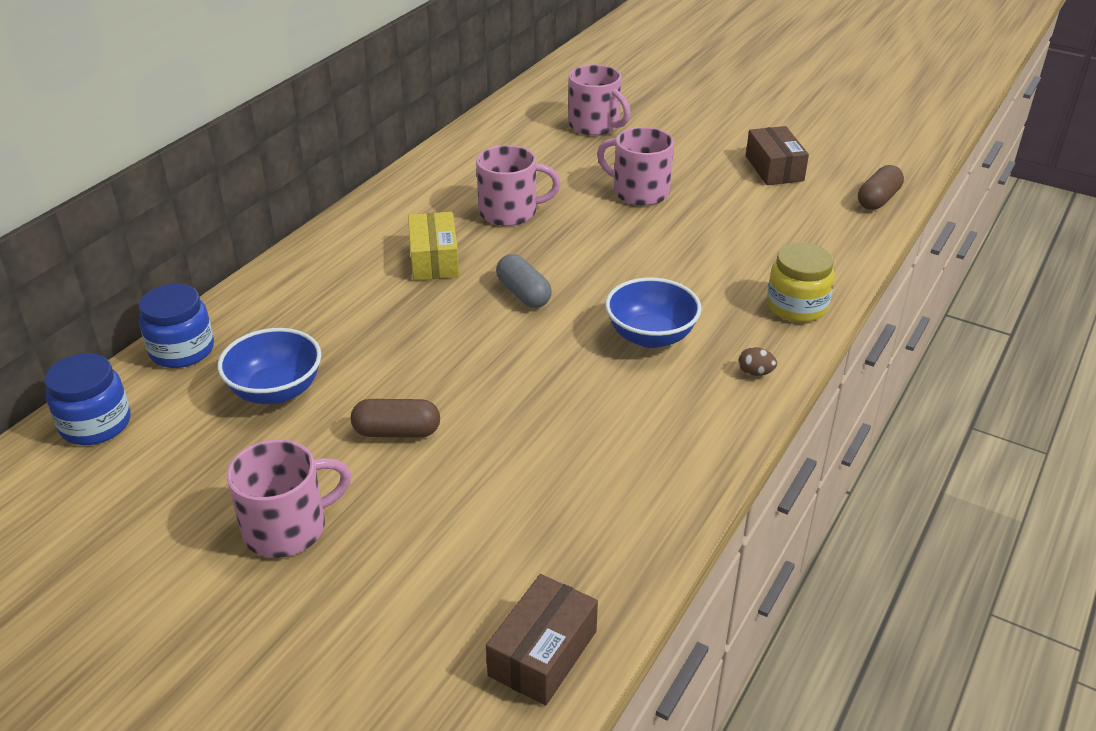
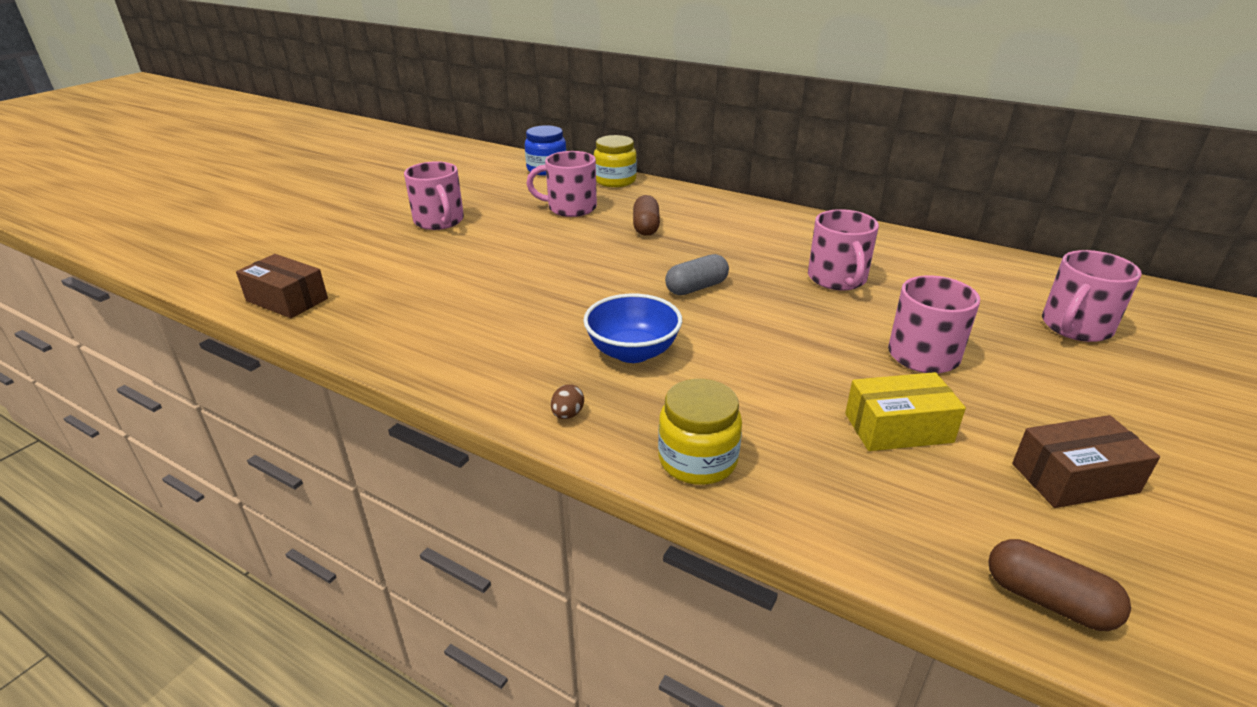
camera: 90 degrees right, 5 degrees down
(182, 350) = (615, 181): blue jar -> yellow jar
(276, 391) = (570, 208): blue bowl -> pink mug
(397, 432) = (518, 246): brown capsule -> brown capsule (646, 227)
(434, 259) = (742, 248): yellow box -> yellow box (898, 428)

